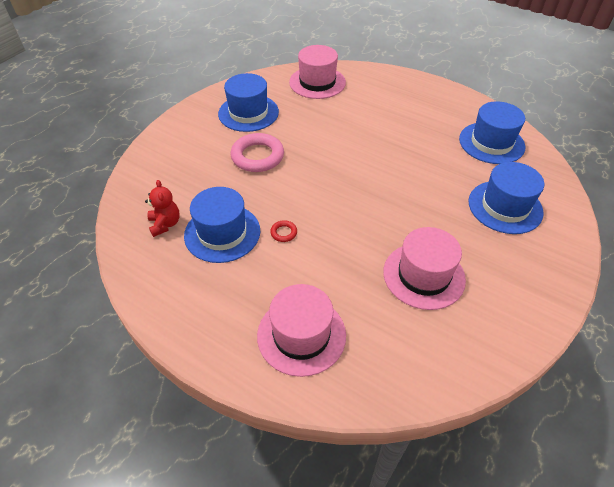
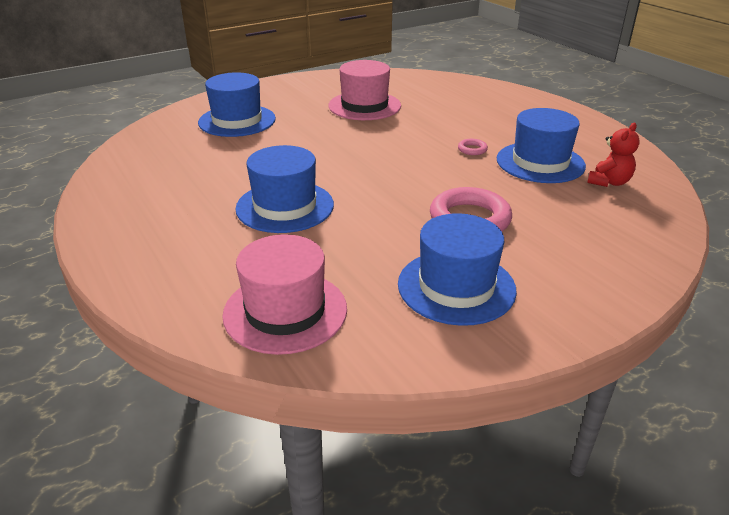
camera: 155 degrees left, 15 degrees down
(165, 224) = (609, 182): red teddy bear -> red teddy bear turned 150 degrees counterclockwise
(283, 233) = (472, 149): red ring -> pink ring
(301, 335) = (487, 103): pink hat -> none
(491, 143) = (158, 162): blue hat -> blue hat (285, 206)

